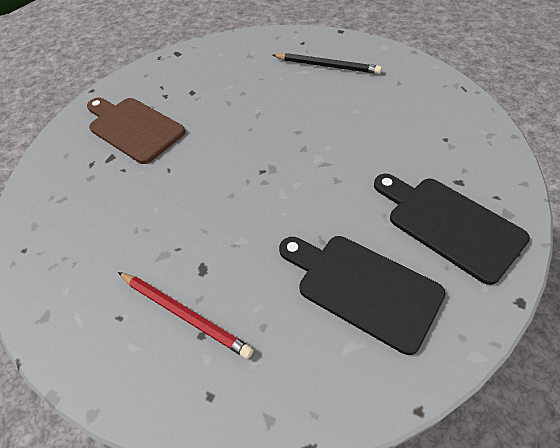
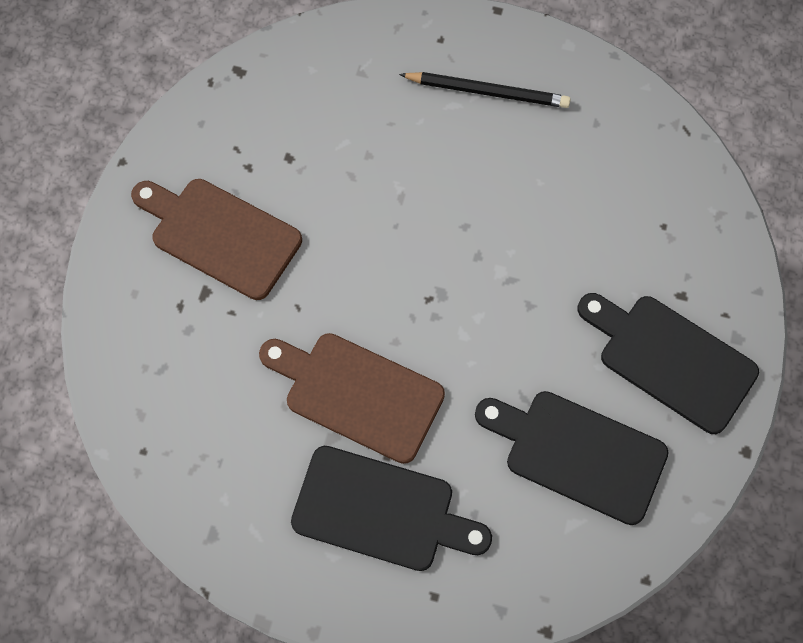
camera: 15 degrees left, 15 degrees up
(184, 314) = (381, 510): red pencil -> black cutting board
(192, 226) = (357, 394): none -> brown cutting board

